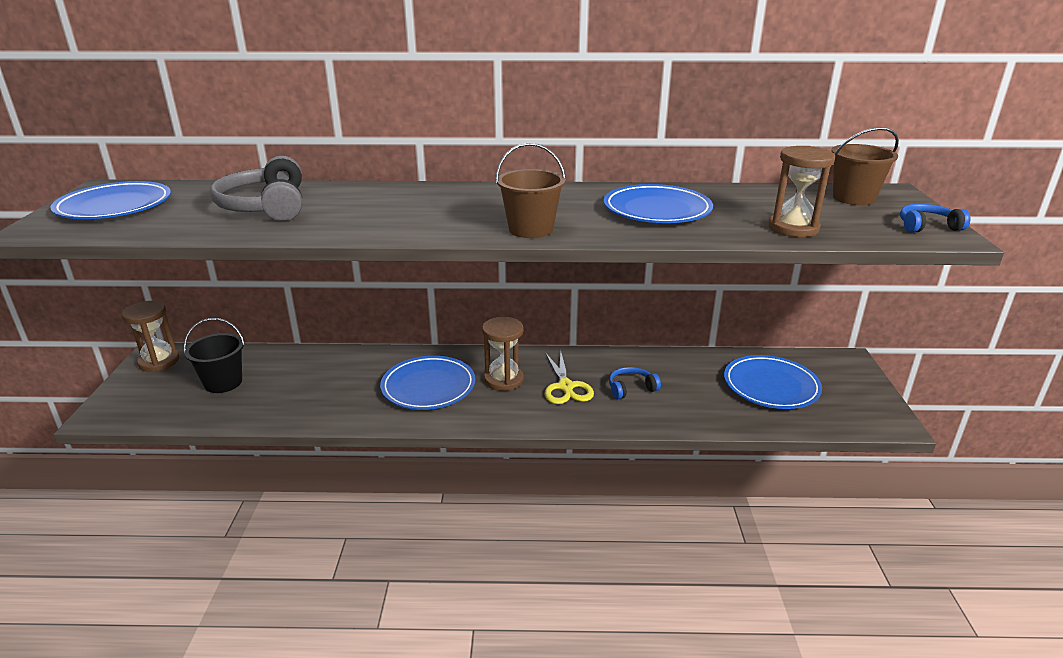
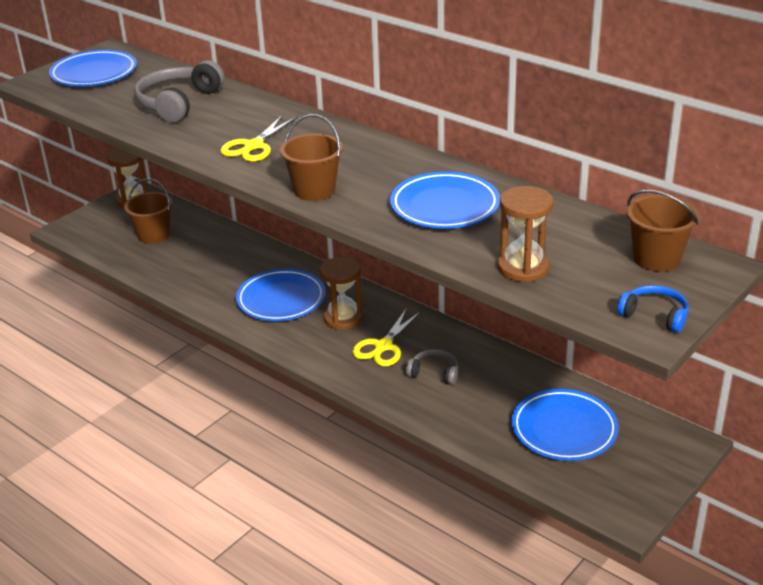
camera: 40 degrees right, 5 degrees up
(223, 382) = (153, 235): black bucket -> brown bucket
(409, 216) = (254, 146): none -> yellow scissors
(631, 388) = (434, 372): blue headphones -> grey headphones

